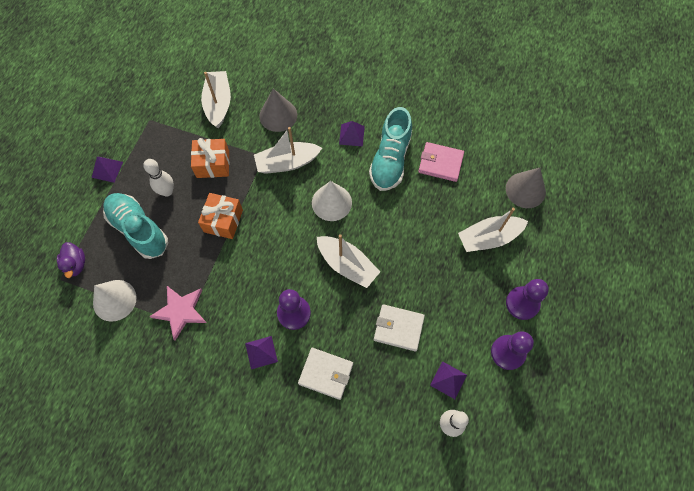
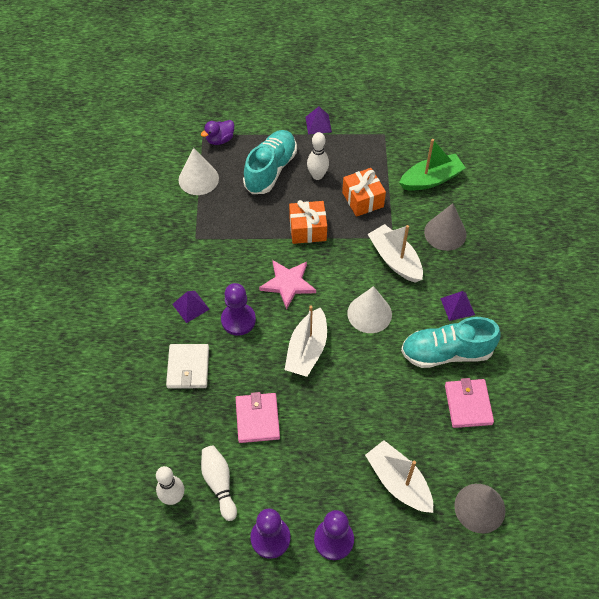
camera: 70 degrees right, 10 degrees down
(180, 311) = (206, 230): pink star -> pink star (288, 284)
(218, 103) = (431, 179): white boat -> green boat
(398, 328) = (257, 419): white wallet -> pink wallet
(448, 380) = (219, 484): purple pyramid -> white bowling pin

